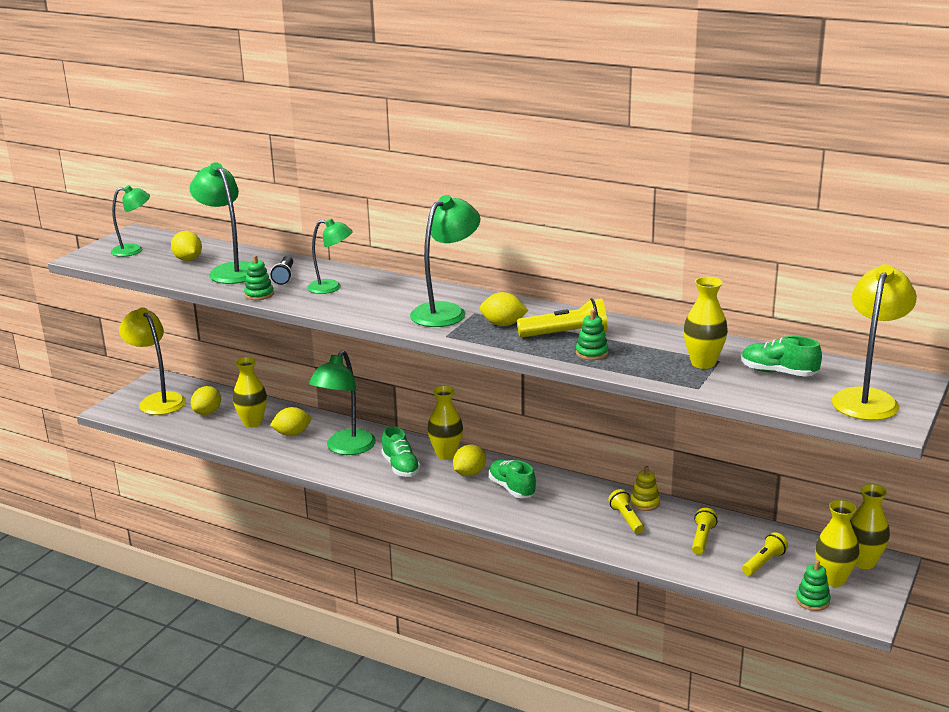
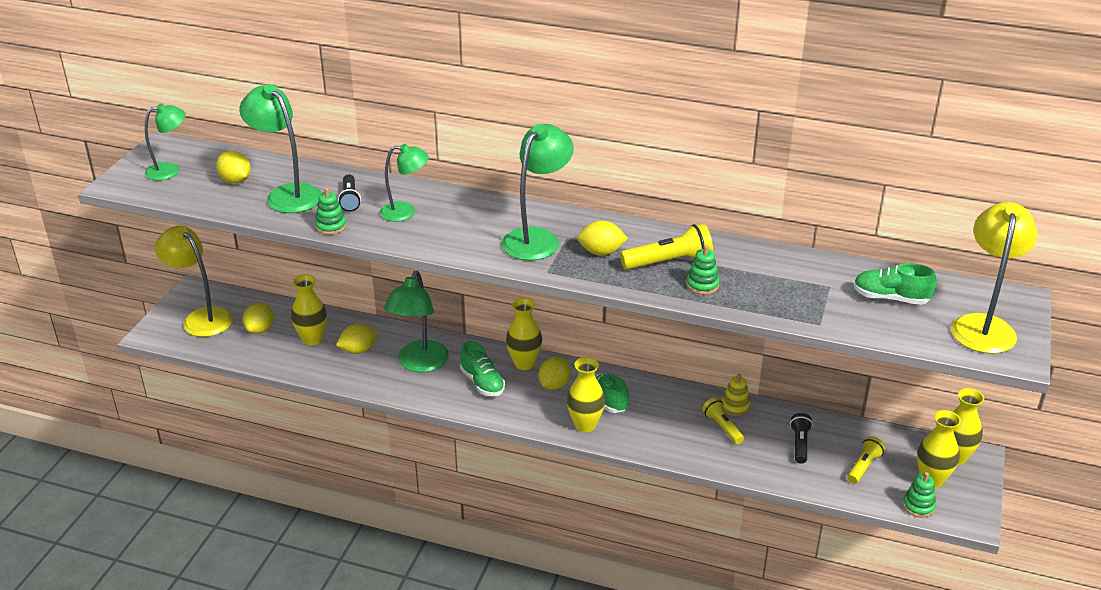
camera: 10 degrees left, 10 degrees up
(702, 539) = (800, 444): yellow flashlight -> black flashlight
(703, 363) = (815, 291): yellow vase -> yellow vase (585, 425)

